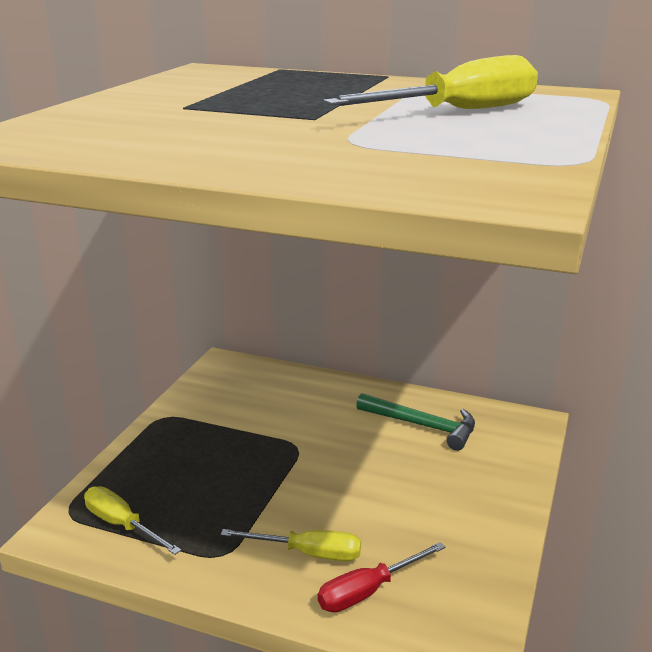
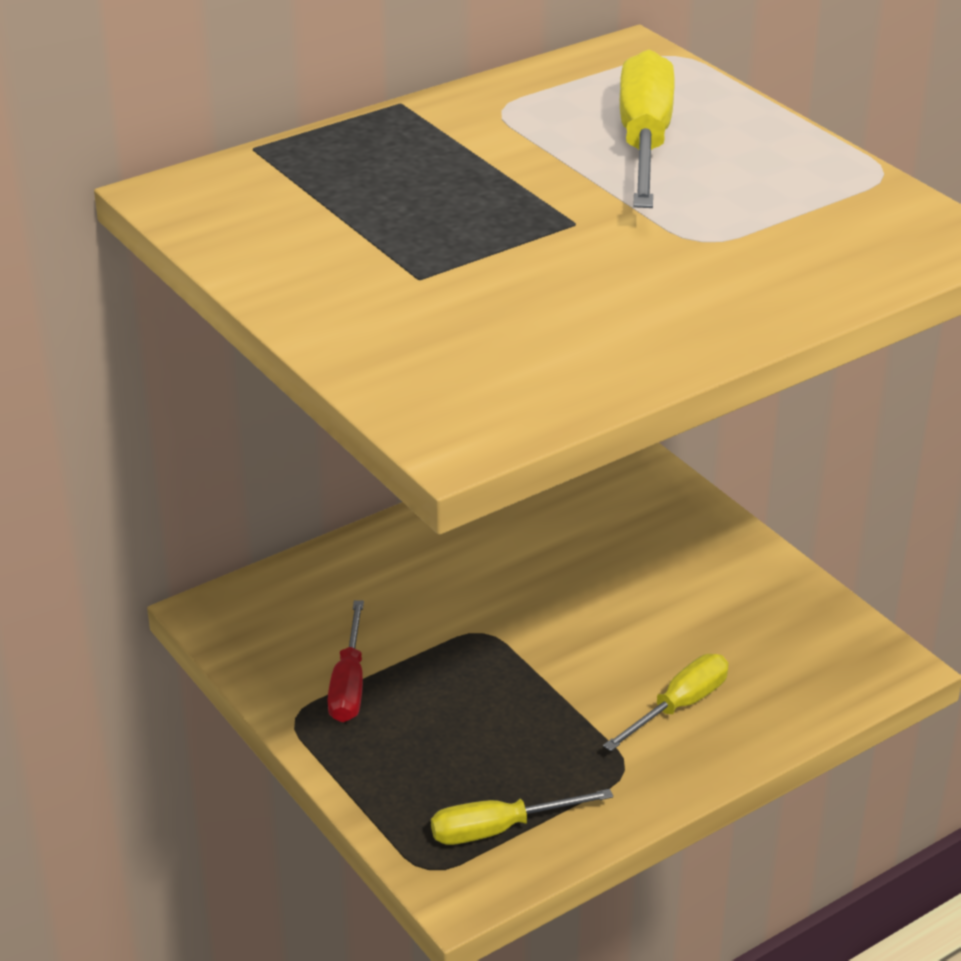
camera: 55 degrees left, 10 degrees up
(368, 591) = (769, 691): red screwdriver -> red screwdriver (349, 684)
(422, 426) = (540, 521): green hammer -> none

